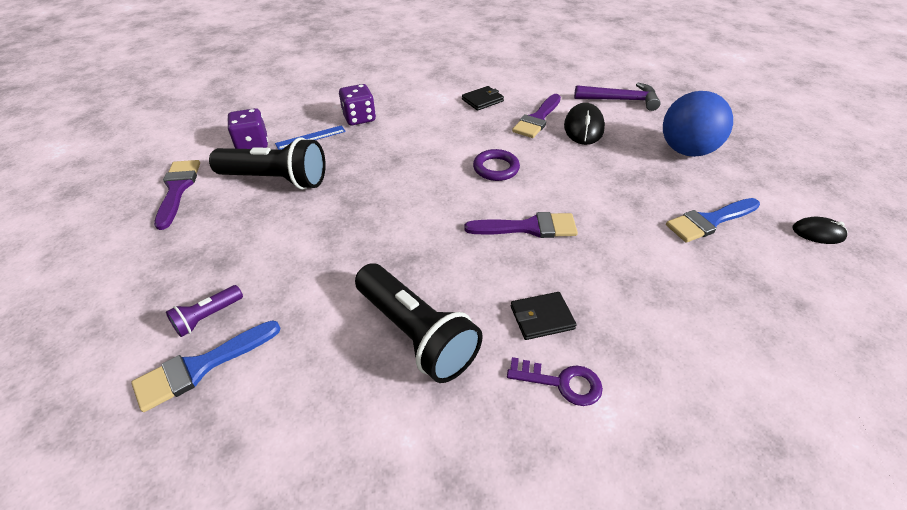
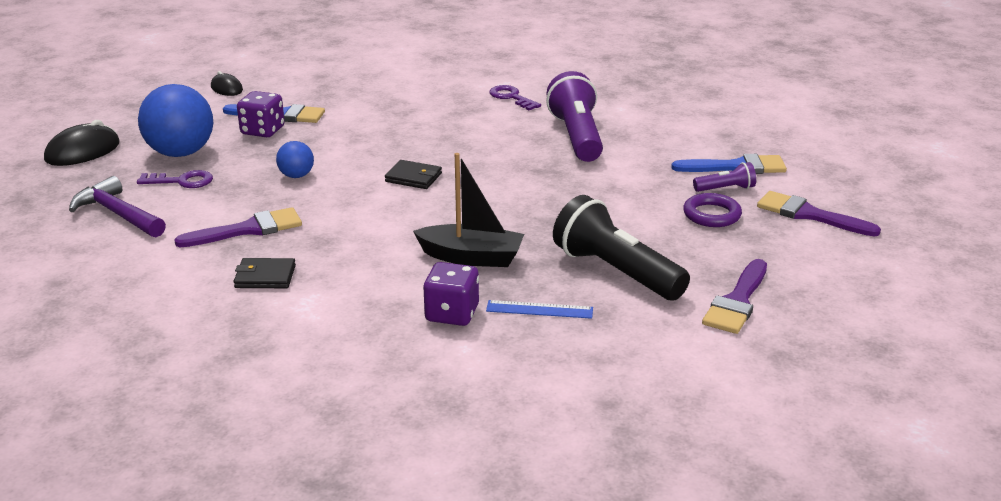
camera: 145 degrees left, 15 degrees down
(252, 144) = (622, 329): purple dice -> purple dice (262, 131)
(383, 153) = (471, 257): none -> black boat
(416, 333) = (576, 137): black flashlight -> purple flashlight
(496, 168) = (376, 201): purple ring -> purple ring (711, 215)
(528, 227) = (420, 155): purple brush -> purple brush (809, 215)
(542, 318) = (485, 118): black wallet -> black wallet (413, 177)
(580, 166) = (296, 176): none -> blue ball
(583, 128) = (222, 203): black mouse -> black mouse (83, 151)
(637, 131) = (181, 181): none -> purple key

